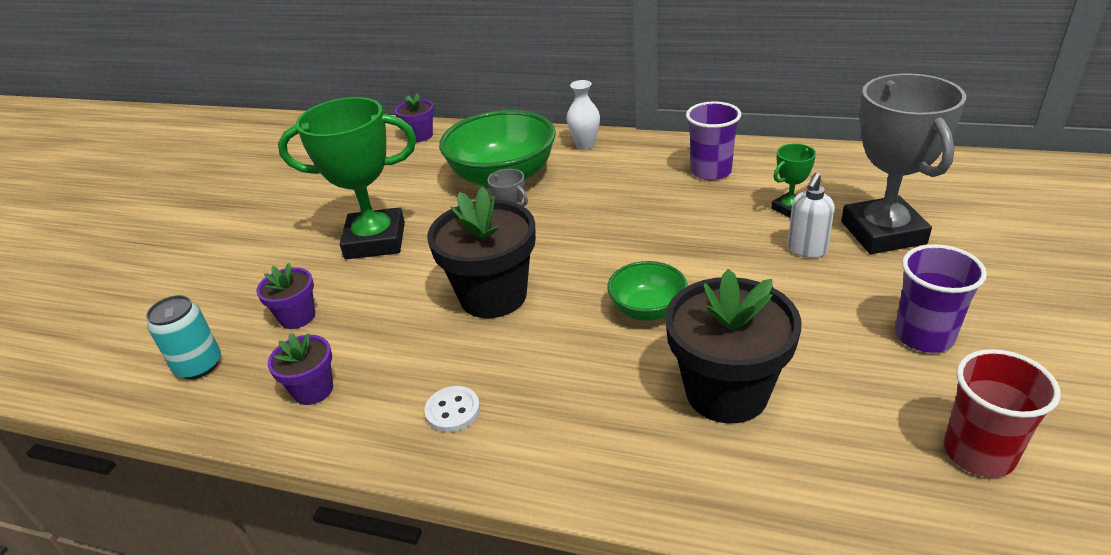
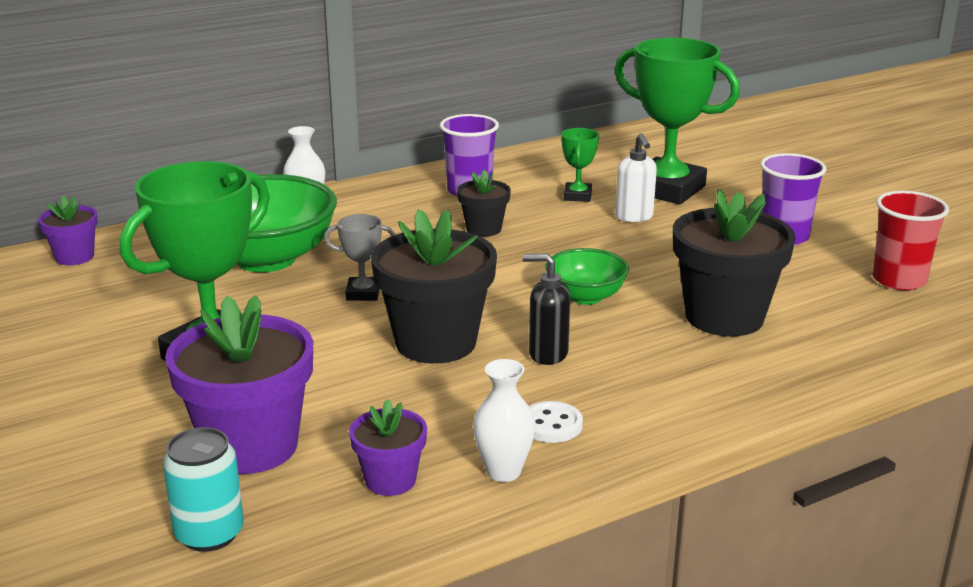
camera: 50 degrees left, 10 degrees down
(297, 317) = (250, 446): purple flower pot -> purple flower pot, size x1.91
(371, 429) = (503, 471): none -> white vase
(542, 347) = (547, 354): none -> black soap dispenser
(669, 211) = (483, 229): none -> black flower pot
(883, 233) = (667, 189): grey trophy -> green trophy

